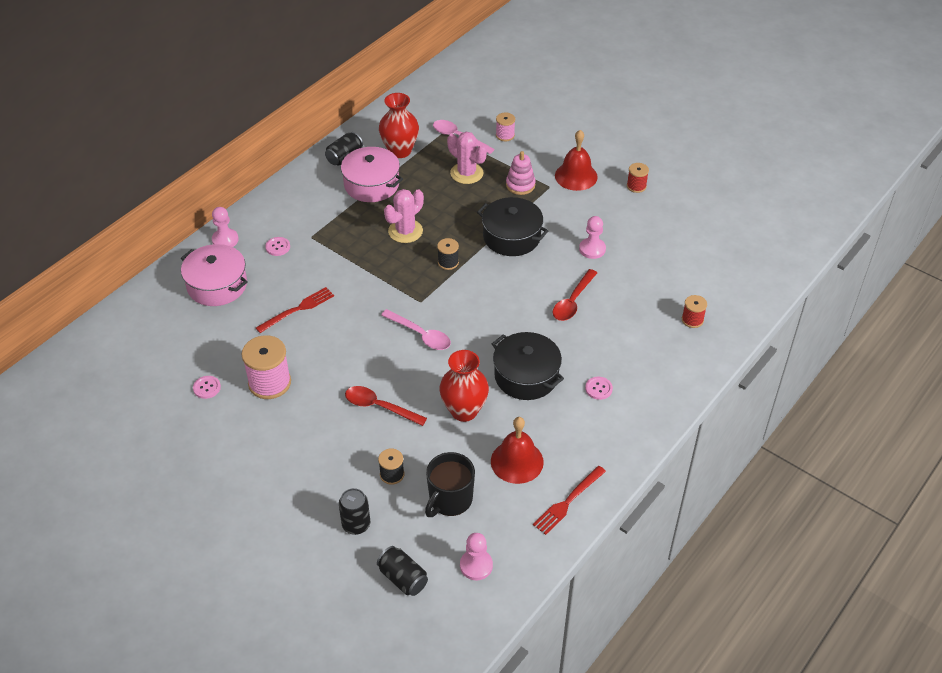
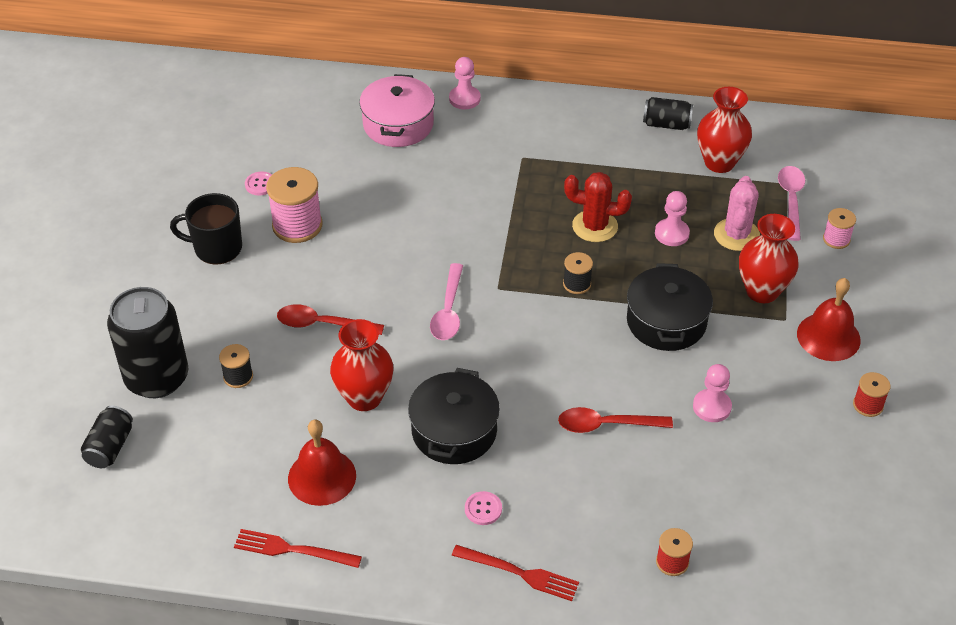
camera: 60 degrees right, 0 degrees up
(278, 247) = (486, 140): pink button -> none
(298, 309) = (411, 198): red fork -> red fork (520, 573)
(356, 524) = (157, 378): black can -> black can, size x1.93
(371, 184) = (643, 165): pink pot -> none
(379, 407) = (322, 324): red spoon -> red spoon turned 75 degrees counterclockwise
(405, 231) = (595, 226): pink cactus -> red cactus
(450, 500) = (233, 441): black mug -> black mug (216, 248)
(476, 565) = (158, 502): pink pawn -> pink pawn (671, 233)
(520, 185) = (762, 291): pink stacking toy -> red vase

